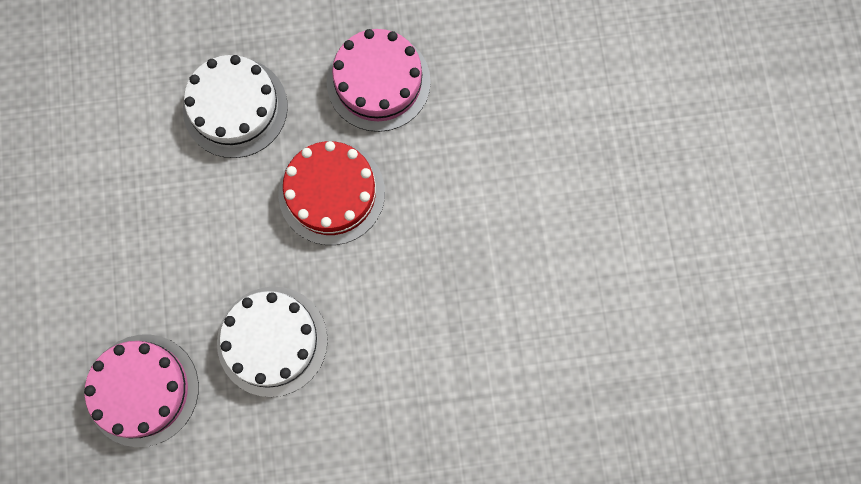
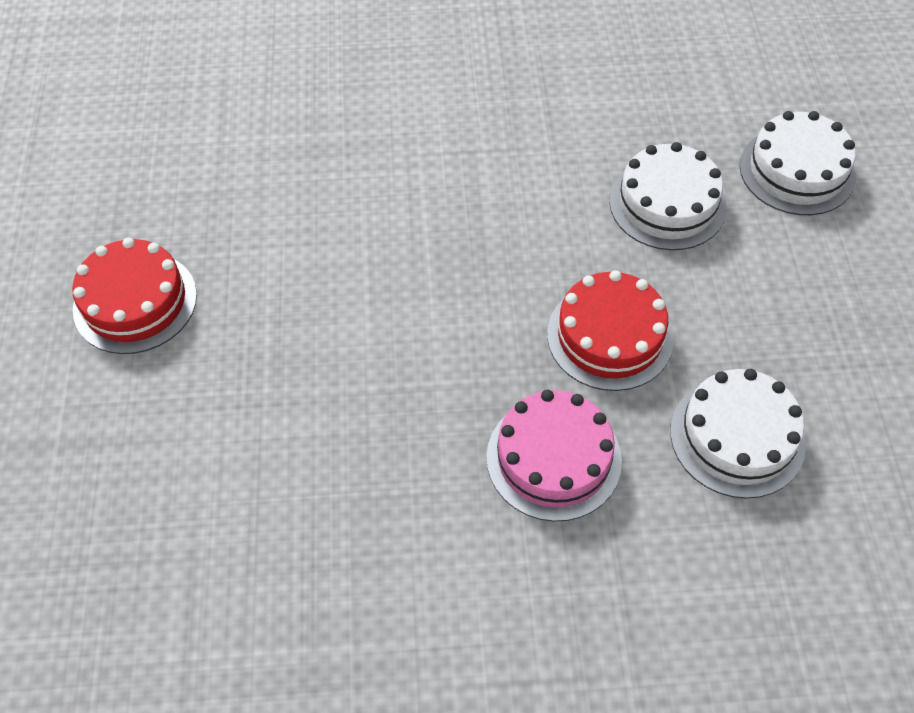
camera: 175 degrees left, 20 degrees down
(142, 390) = (797, 171): pink cake -> white cake
(744, 204) = (135, 302): none -> red cake

